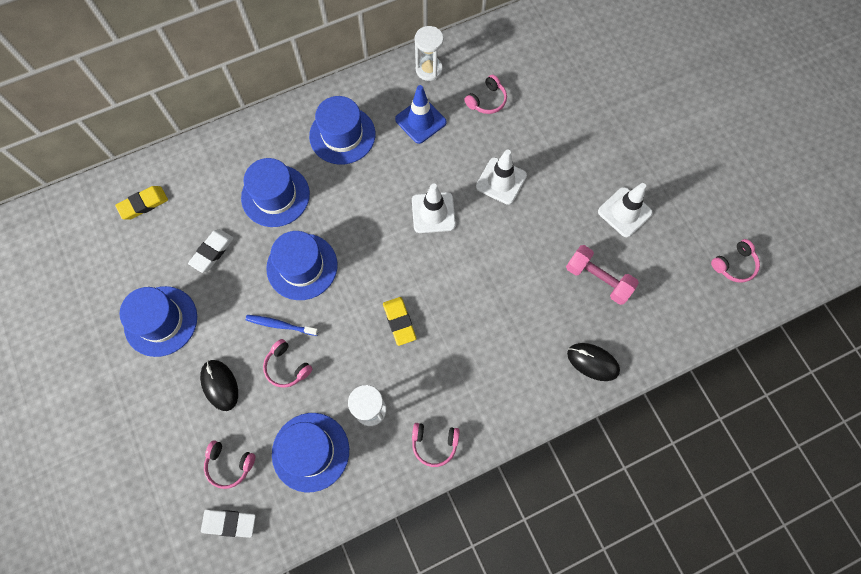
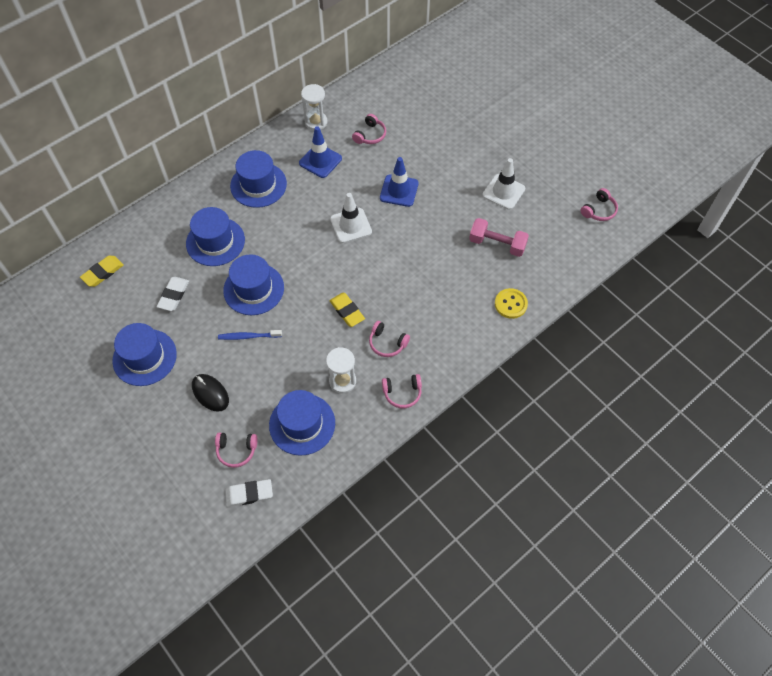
camera: 15 degrees left, 10 degrees down
(287, 367) = (263, 366): pink headphones -> pink headphones (387, 343)
(501, 181) = (399, 191): white traffic cone -> blue traffic cone
(592, 362) = (510, 304): black mouse -> yellow button

